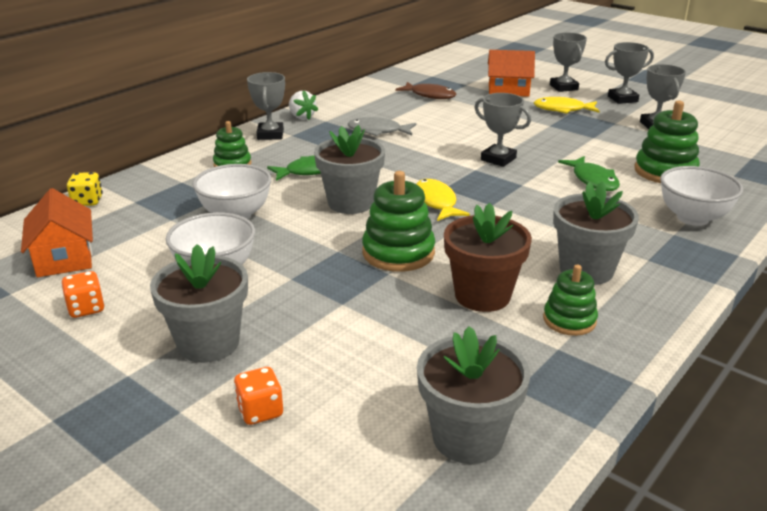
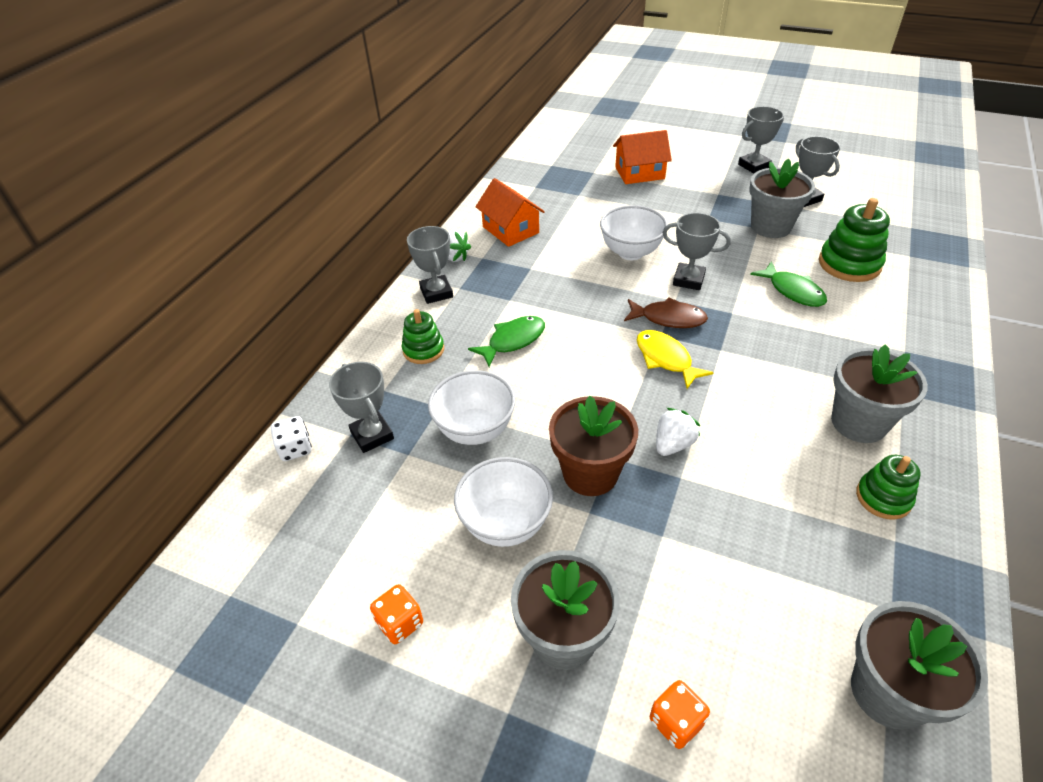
camera: 15 degrees left, 15 degrees up
(64, 257) = (325, 548): orange house -> orange house (510, 230)
(87, 201) = (295, 449): yellow dice -> white dice
(351, 203) = (583, 381): grey flower pot -> grey flower pot (770, 227)
(378, 131) = (546, 263): grey fish -> none
(398, 253) = (673, 444): green stacking toy -> white strawberry
(430, 95) = (567, 196): brown fish -> brown fish (668, 318)
(482, 295) = (787, 485): brown flower pot -> brown flower pot (590, 473)
(562, 109) = (707, 192): yellow fish -> none
(563, 87) = (690, 159): grey trophy -> grey trophy (372, 435)
(693, 218) = (908, 324): white bowl -> white bowl (630, 252)

